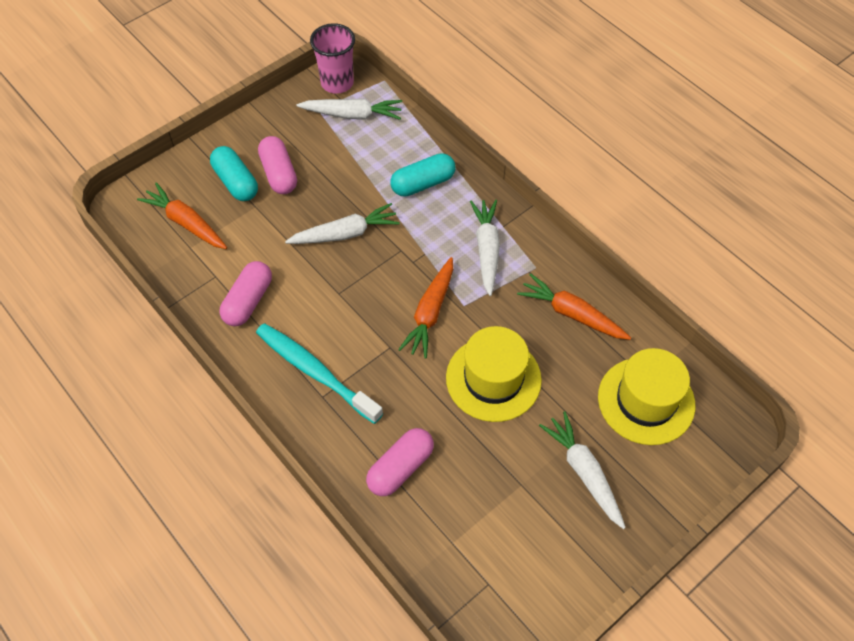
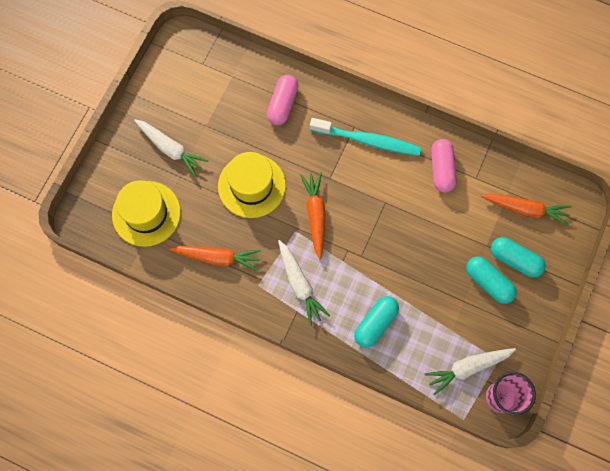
camera: 155 degrees right, 15 degrees up
(279, 174) = (488, 282): pink capsule -> turquoise capsule
(345, 233) = (408, 251): white carrot -> none

